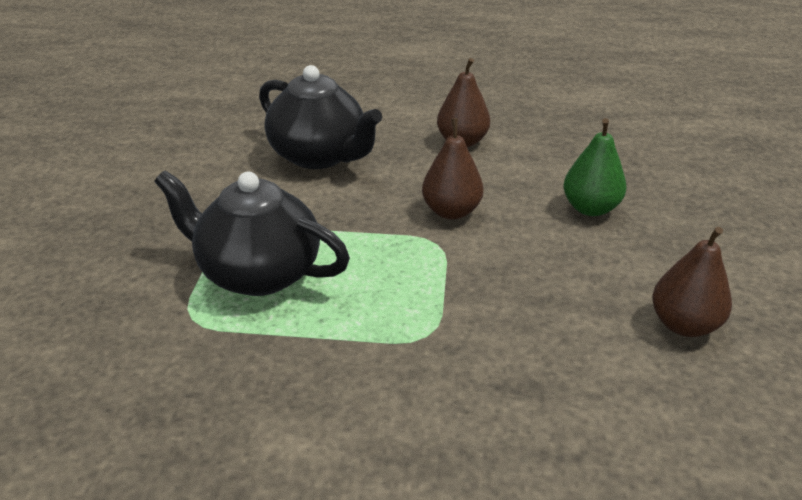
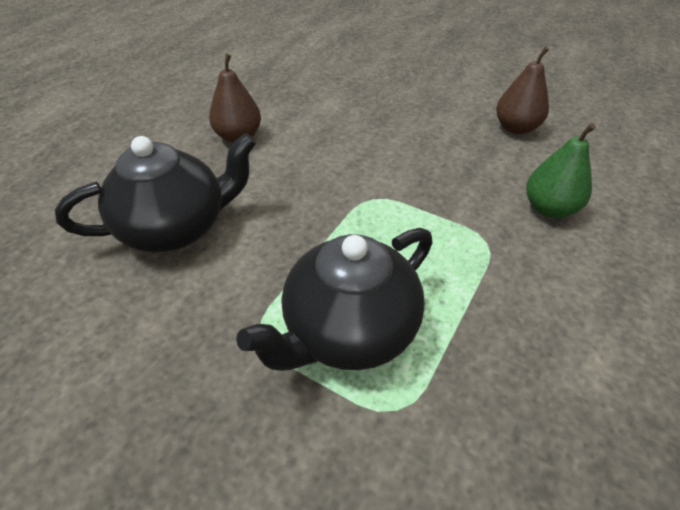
camera: 65 degrees left, 10 degrees up
(451, 211) = (335, 176): brown pear -> none
(590, 208) = (377, 114): green pear -> green pear (549, 208)

